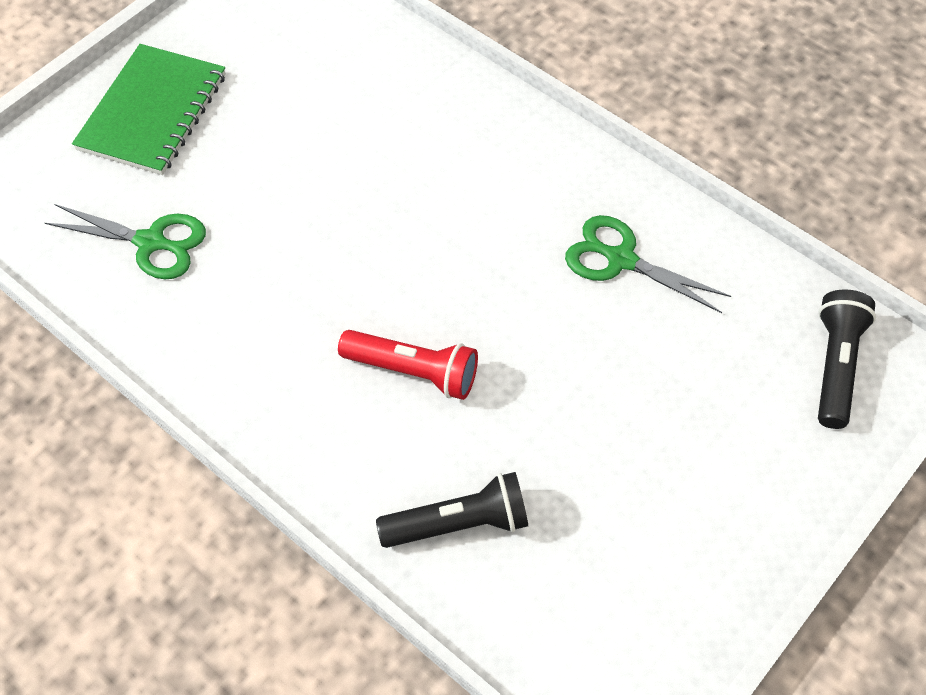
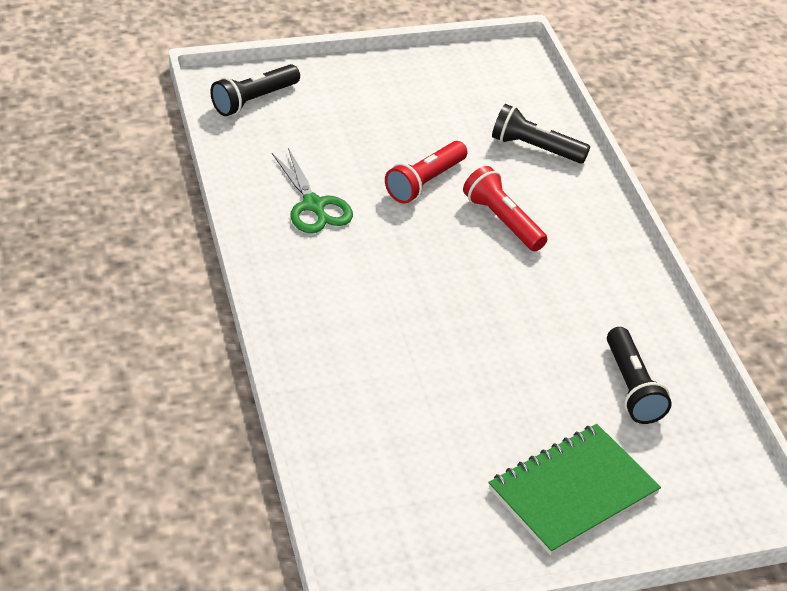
camera: 150 degrees left, 15 degrees down
(151, 242) = (631, 387): green scissors -> black flashlight
(540, 371) = (425, 182): none -> red flashlight

